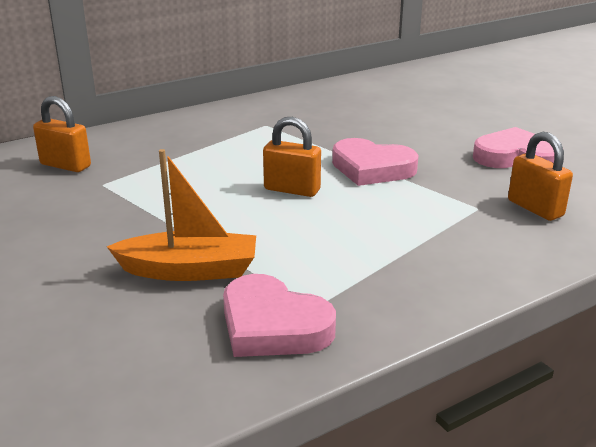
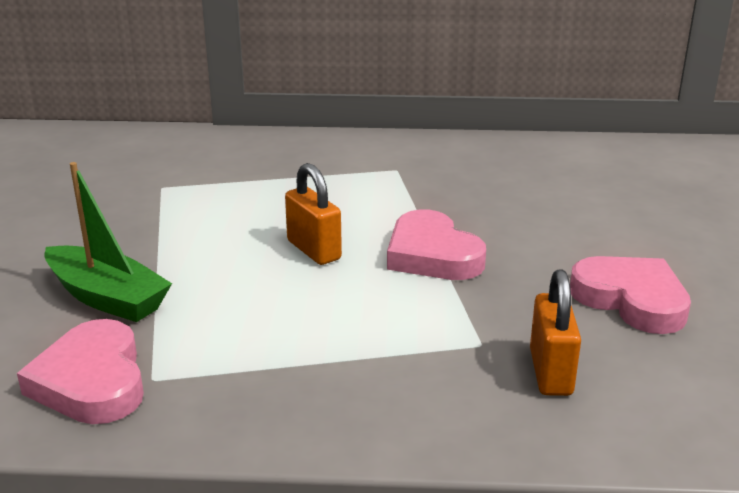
camera: 35 degrees right, 0 degrees up
(65, 165) = (159, 159): orange padlock -> none
(189, 270) = (107, 297): orange boat -> green boat

